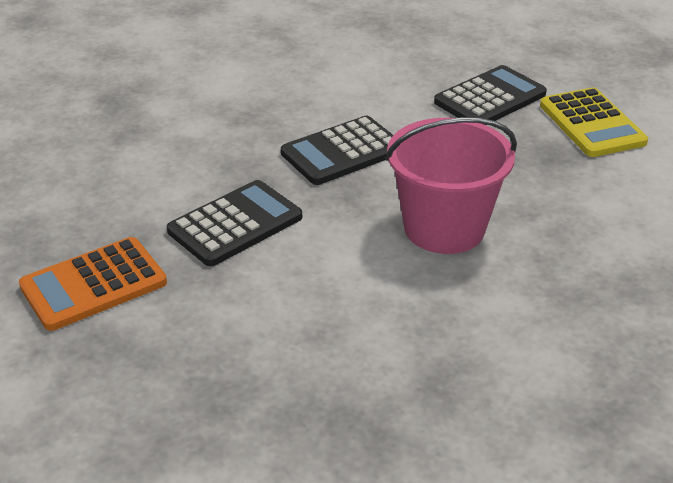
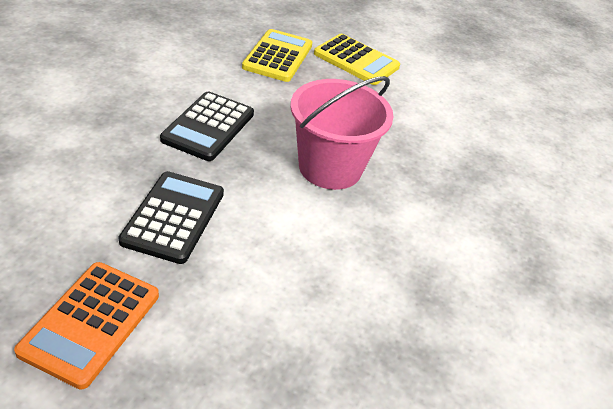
camera: 40 degrees left, 5 degrees up
(490, 98) = (278, 56): black calculator -> yellow calculator

